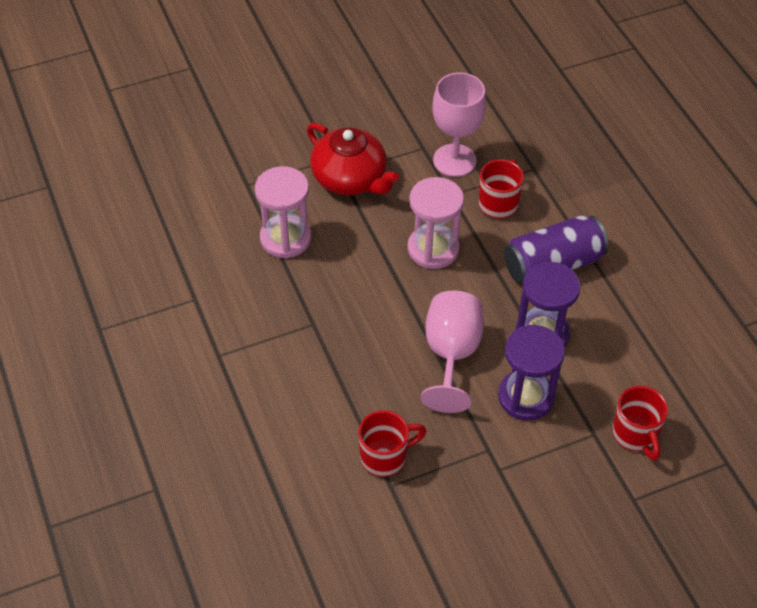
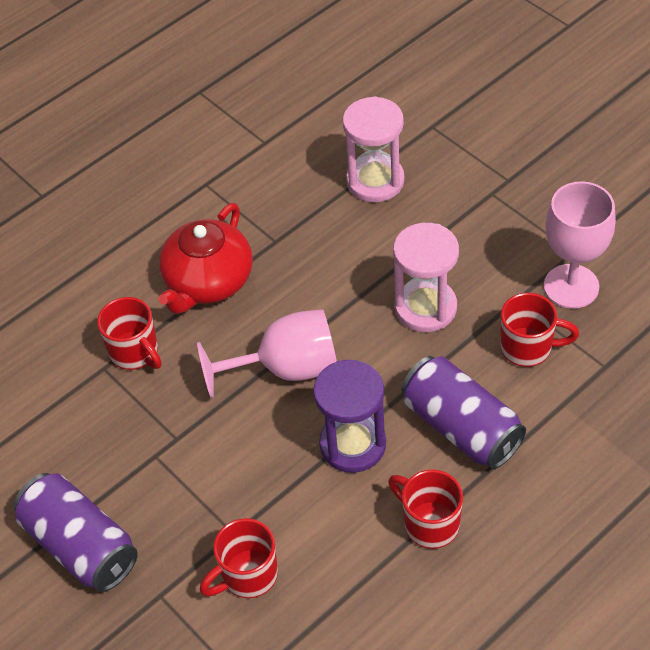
camera: 75 degrees right, 0 degrees up
(350, 179) = (487, 204): red teapot -> red teapot (208, 282)
(526, 397) = (258, 453): purple hourglass -> none
(568, 546) = (80, 545): none -> purple can
(628, 310) = (429, 524): none -> red mug

